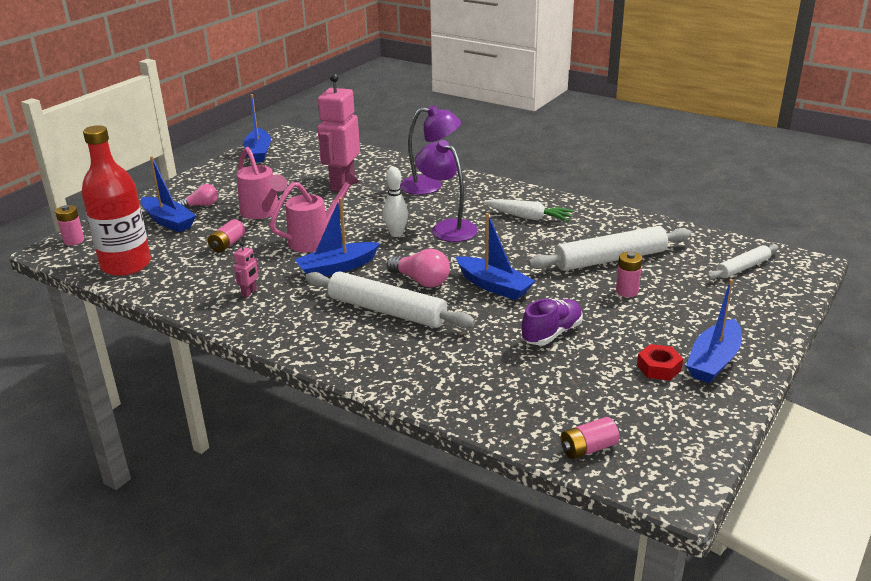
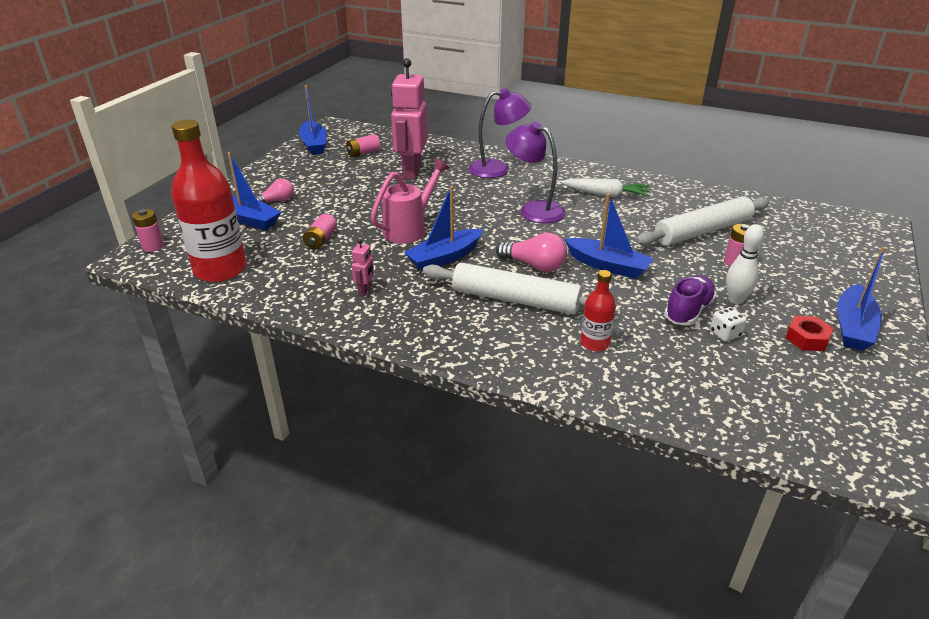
camera: 10 degrees left, 5 degrees up
(263, 213) = (344, 205): pink watering can -> none
(396, 234) = (487, 218): white bowling pin -> white bowling pin (735, 300)
(443, 355) = (594, 343): none -> red bottle
(577, 357) = (725, 334): none -> white dice
(588, 449) = (788, 433): pink battery -> pink battery (363, 153)
(742, 268) = (825, 231): white rolling pin -> none

